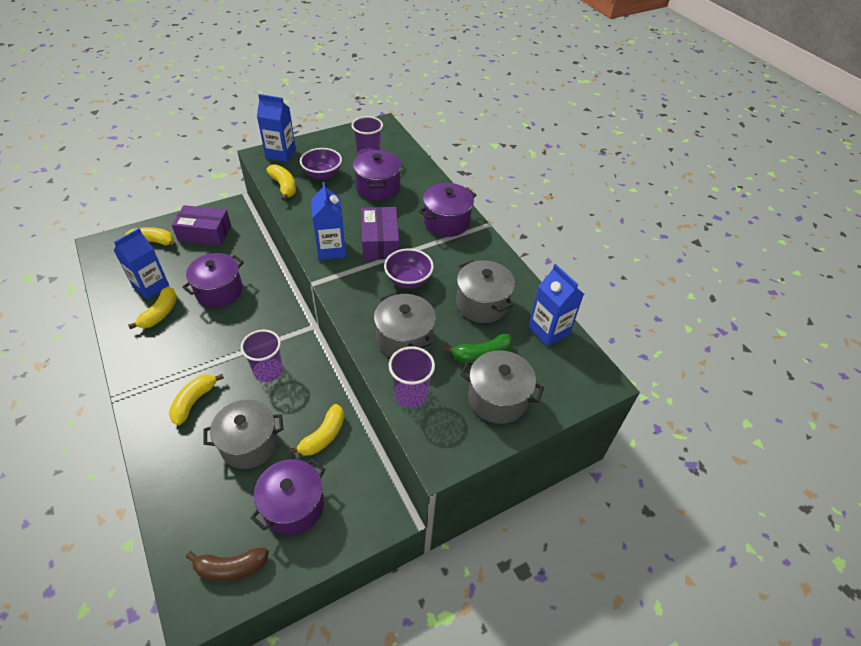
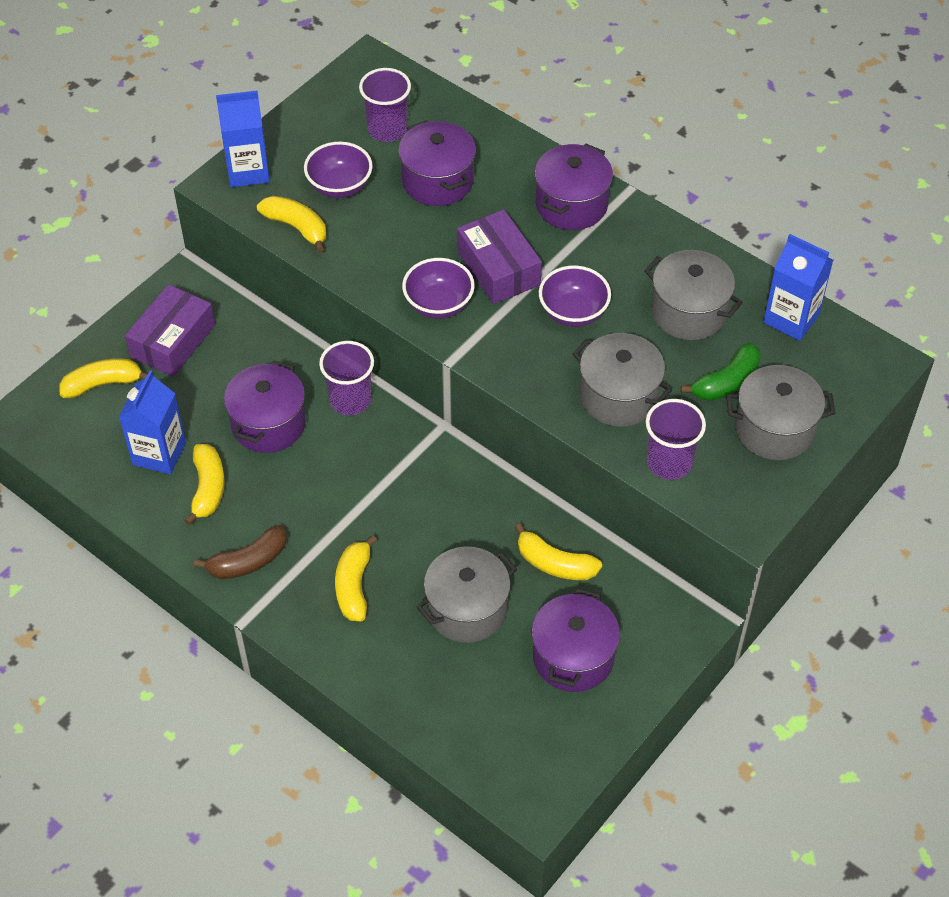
camera: 20 degrees left, 5 degrees up
(204, 233) = (173, 341): purple box -> purple box turned 45 degrees counterclockwise
(231, 567) = (546, 748): brown banana -> brown banana (248, 561)
(268, 371) = (424, 510): purple cup -> purple cup (350, 400)
(323, 436) = (555, 564): yellow banana -> yellow banana turned 105 degrees clockwise
(331, 249) = (438, 304): blue carton -> purple bowl

